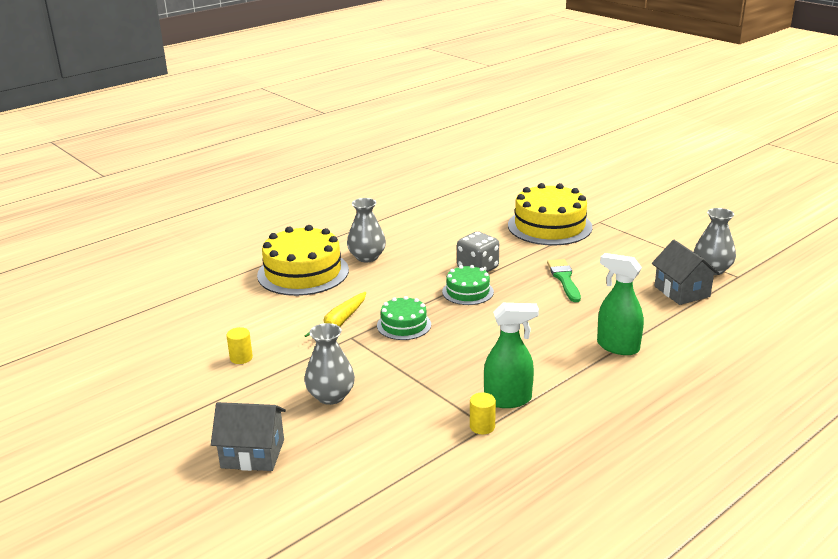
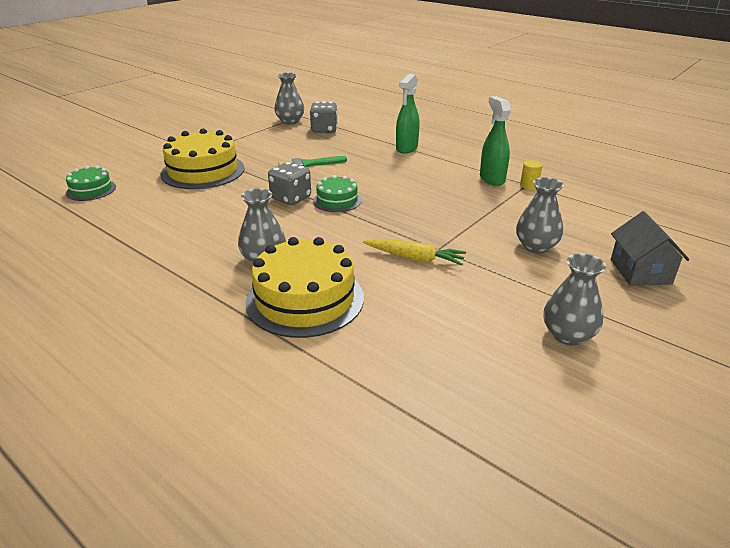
camera: 100 degrees left, 5 degrees up
(191, 380) = (568, 335): none -> grey vase
(241, 358) = (507, 308): yellow cylinder -> none
(404, 325) = (405, 225): green cake -> green cake (91, 190)
(682, 291) = (324, 130): grey house -> grey dice

